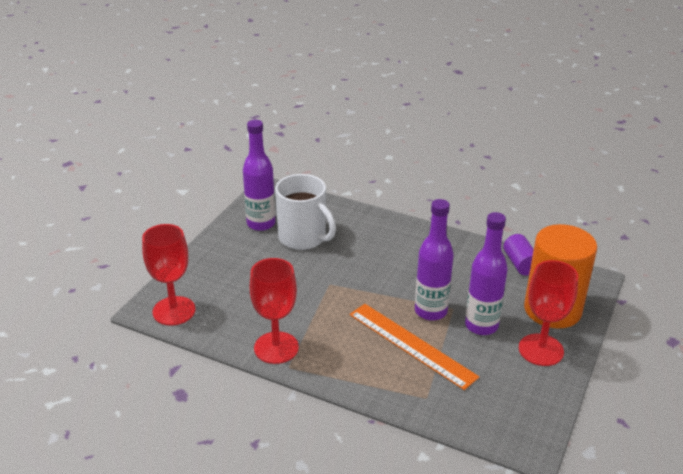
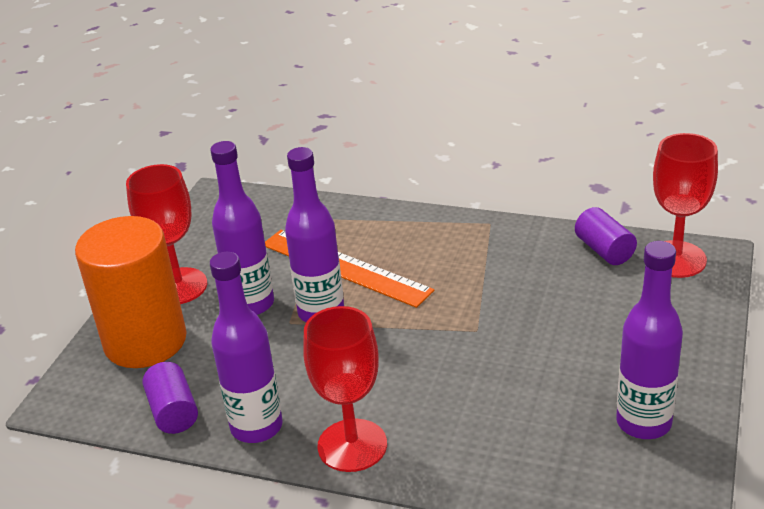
camera: 175 degrees right, 0 degrees up
(217, 326) = (604, 250): none -> purple cylinder
(276, 348) = (514, 239): red goblet -> red goblet (352, 445)
(303, 238) = (551, 404): white mug -> none
(469, 249) = (256, 427): none -> purple bottle

